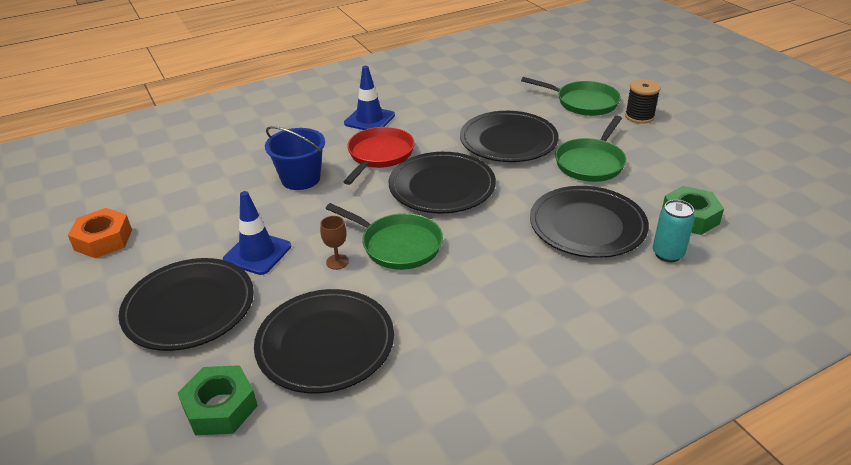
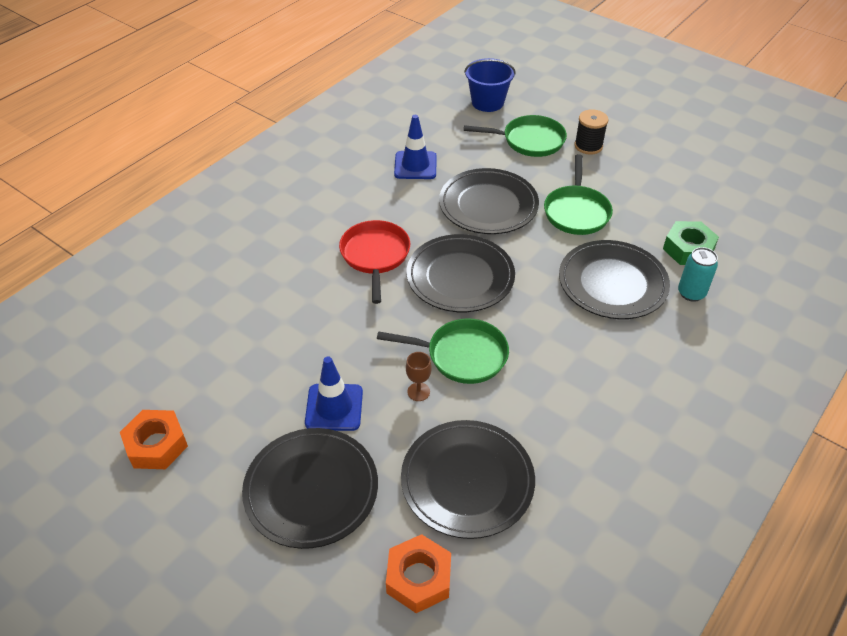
camera: 25 degrees left, 10 degrees up
(220, 407) = (419, 578): green nut -> orange nut
(300, 179) = (314, 307): blue bucket -> blue bucket (487, 102)
(369, 119) = (335, 213): blue traffic cone -> blue traffic cone (415, 165)

